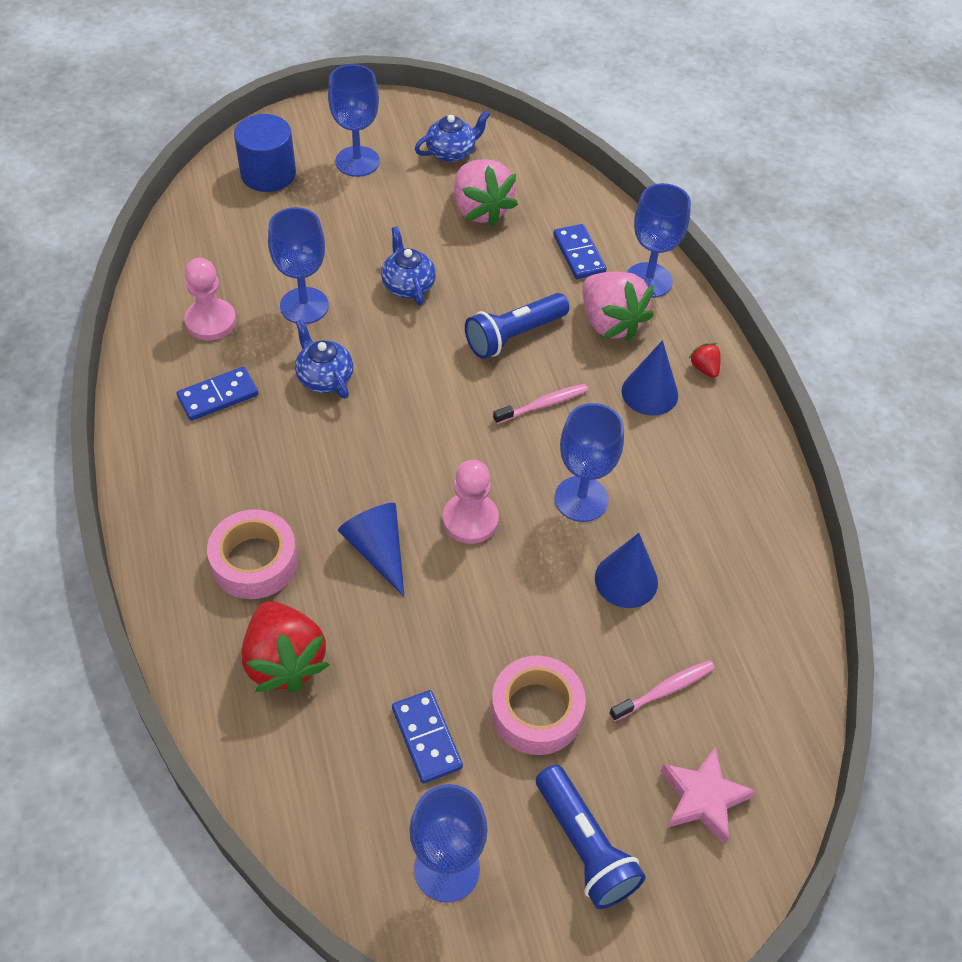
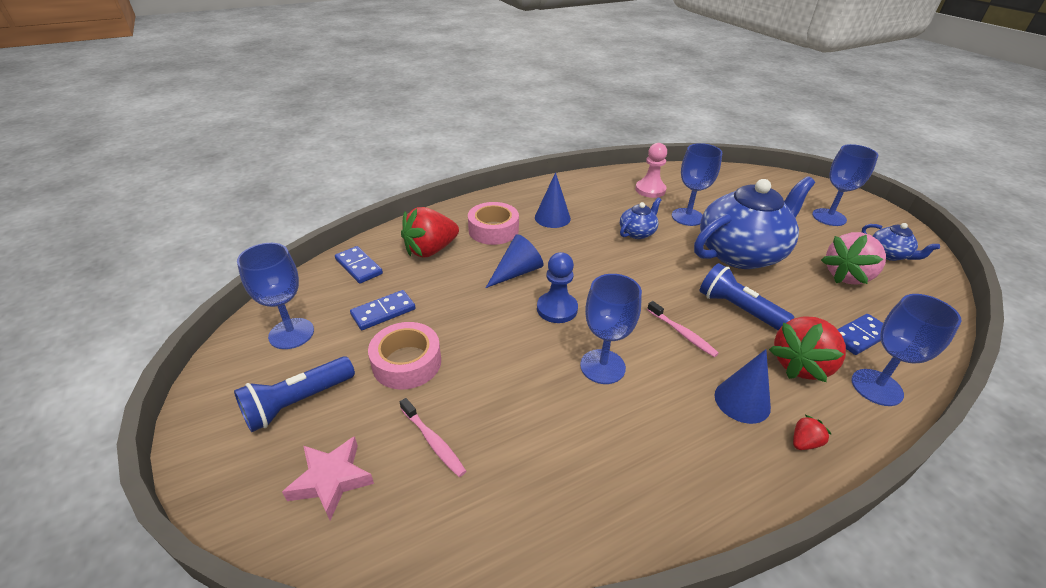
camera: 80 degrees right, 15 degrees down
(218, 396) = (599, 201): blue domino -> blue domino (358, 267)
(268, 174) = (779, 189): blue cylinder -> none
(408, 285) = (741, 253): blue teapot -> blue teapot, size x2.25
(470, 520) = (557, 309): pink pawn -> blue pawn
(610, 323) = (800, 365): pink strawberry -> red strawberry
(626, 580) = (534, 404): blue cone -> blue cone (552, 218)

